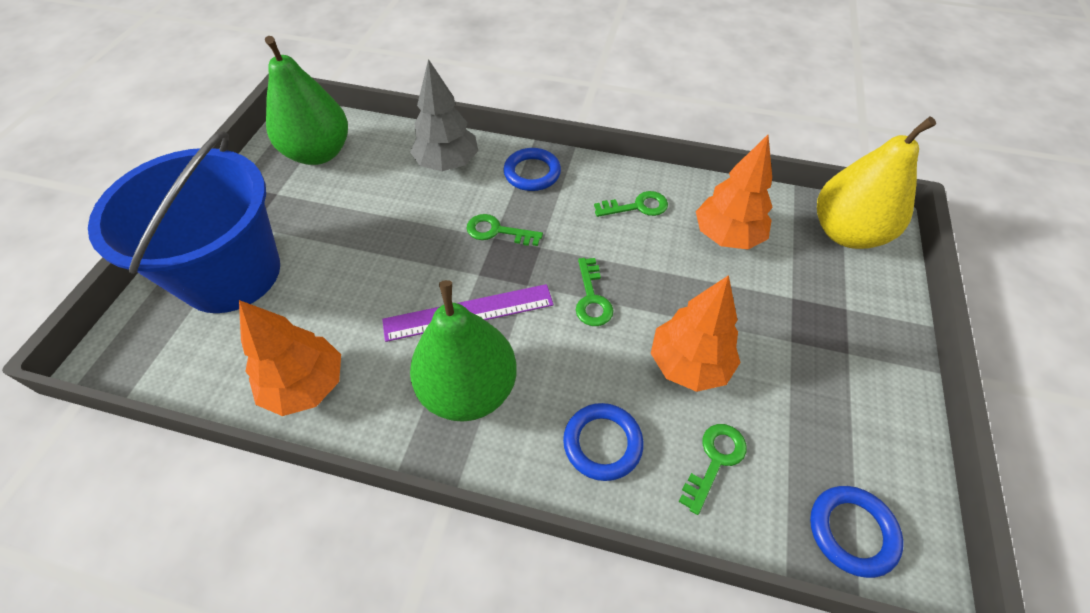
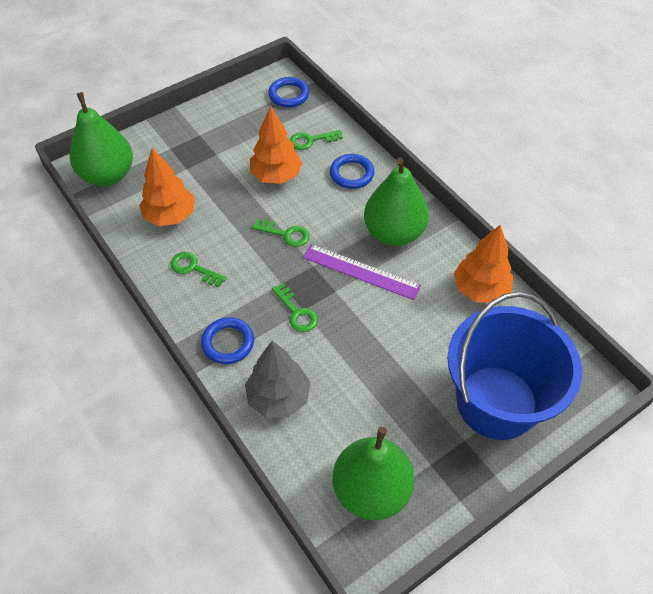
camera: 140 degrees left, 0 degrees up
(592, 298) = (286, 234): green key -> green key turned 75 degrees clockwise
(846, 233) = (108, 175): yellow pear -> green pear

